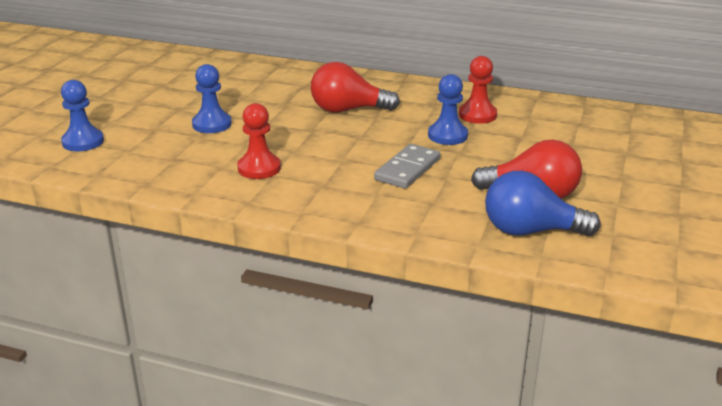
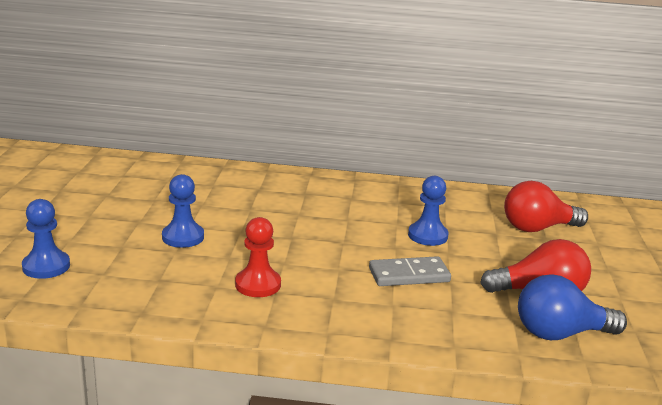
camera: 15 degrees left, 5 degrees down
(348, 110) = (316, 213): red light bulb -> red light bulb (537, 228)
(408, 169) = (409, 275): grey domino -> grey domino turned 60 degrees clockwise
(477, 115) = (444, 212): red pawn -> none

